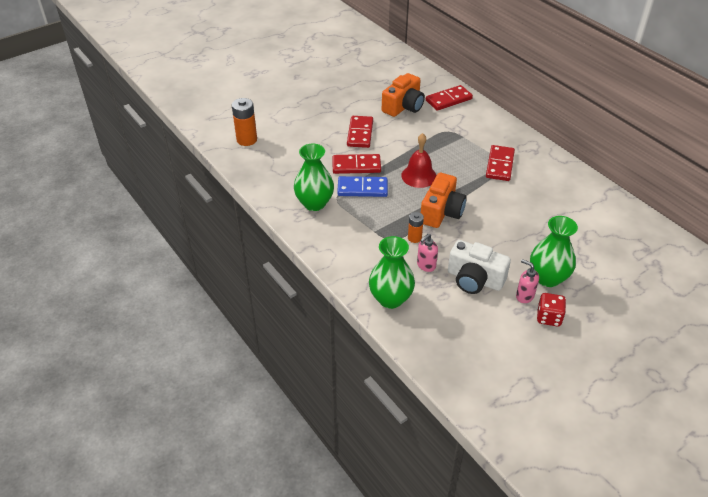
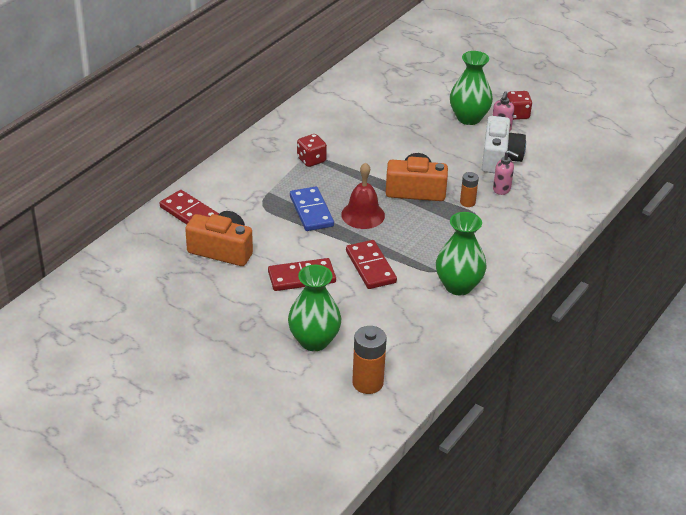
camera: 110 degrees left, 5 degrees down
(362, 188) = (410, 253): blue domino -> blue domino (311, 211)
(390, 299) = (560, 204): green vase -> green vase (314, 341)
(500, 165) = (311, 160): red domino -> red dice

